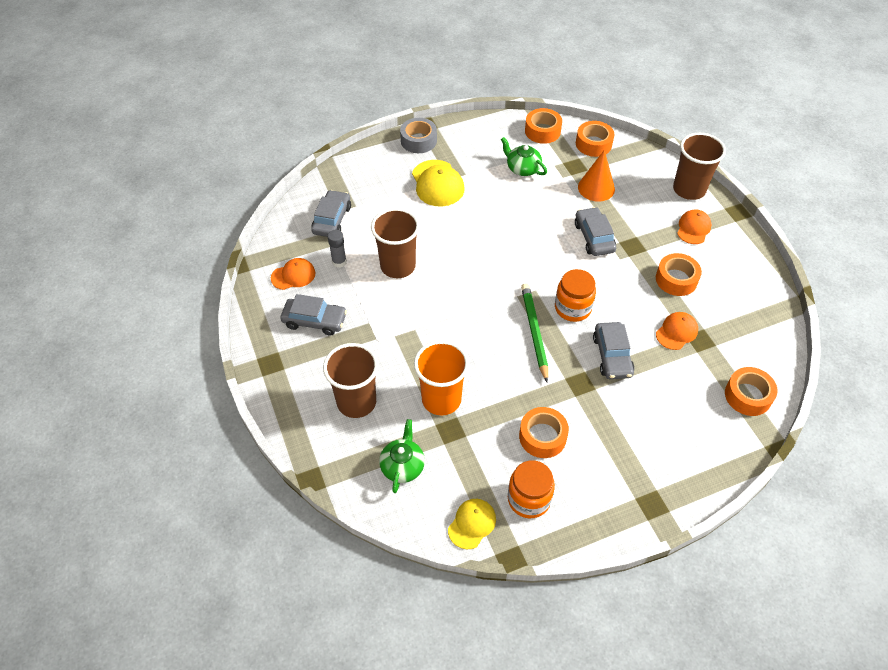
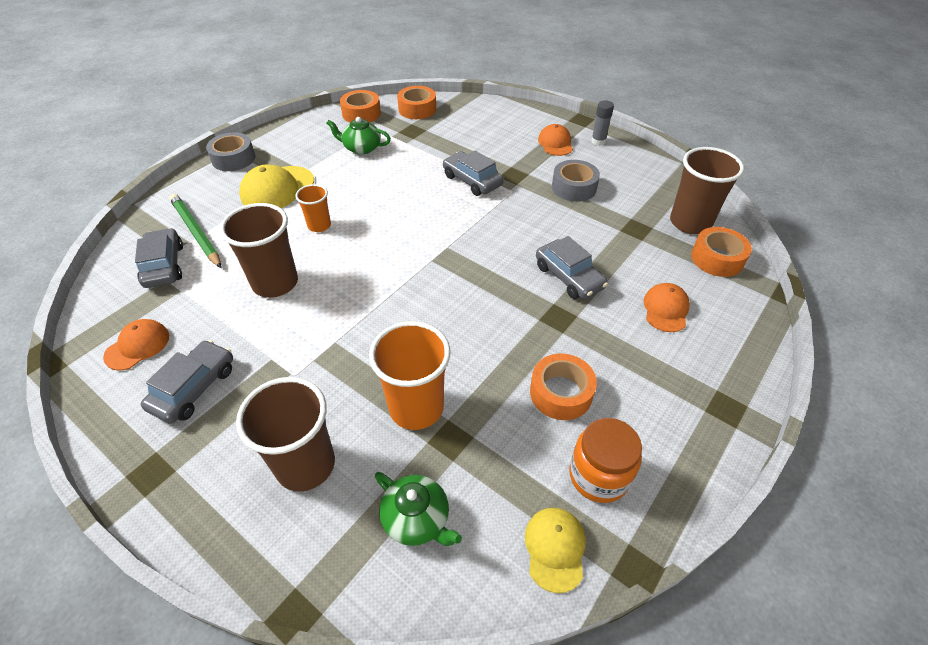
camera: 30 degrees left, 5 degrees down
(315, 321) = (194, 388): grey car -> grey car turned 45 degrees counterclockwise
(339, 262) = (196, 306): grey glue stick -> grey glue stick (598, 141)
(402, 466) = (417, 519): green teapot -> green teapot turned 150 degrees clockwise
(437, 183) = (277, 189): yellow cap -> yellow cap turned 90 degrees clockwise
(451, 230) = (319, 225): none -> orange cup
(534, 332) = (474, 287): green pencil -> green pencil (196, 232)
(572, 308) = (497, 249): orange jar -> none
(596, 188) = (444, 141): orange cone -> none
(676, 279) = (574, 187): orange tape -> grey tape
(676, 332) = (610, 230): orange cap -> orange cap (665, 309)
(689, 189) = (528, 116): brown cup -> brown cup (690, 223)

